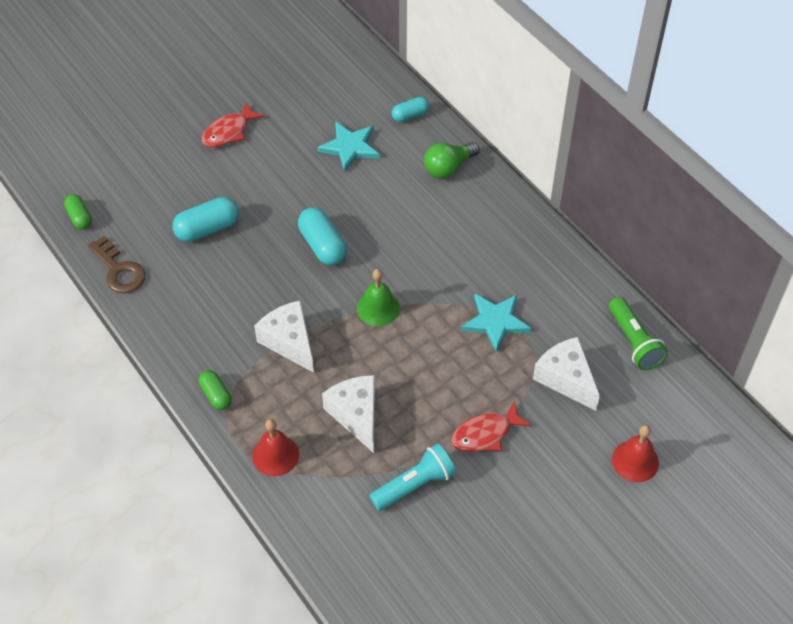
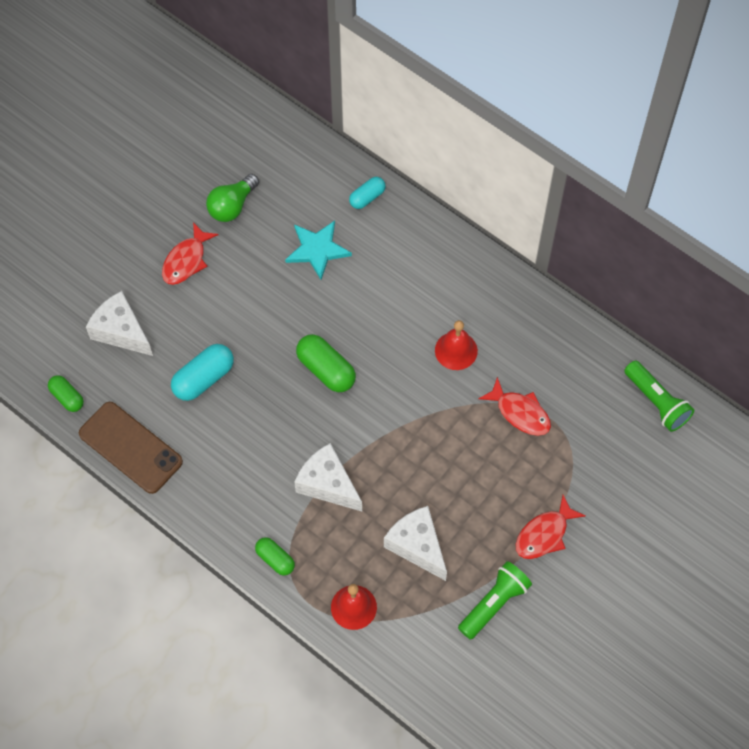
camera: 15 degrees left, 10 degrees up
(119, 270) = (130, 448): brown key -> brown phone
(322, 245) = (326, 370): turquoise capsule -> green capsule
(378, 308) = (402, 426): green bell -> none
(414, 485) = (494, 603): turquoise flashlight -> green flashlight
(448, 168) = (424, 250): green light bulb -> green light bulb (232, 206)
(495, 321) = (520, 413): turquoise star -> red fish
(566, 379) = (603, 457): white cheese -> white cheese (121, 331)
(635, 461) = (689, 526): red bell -> red bell (456, 350)

